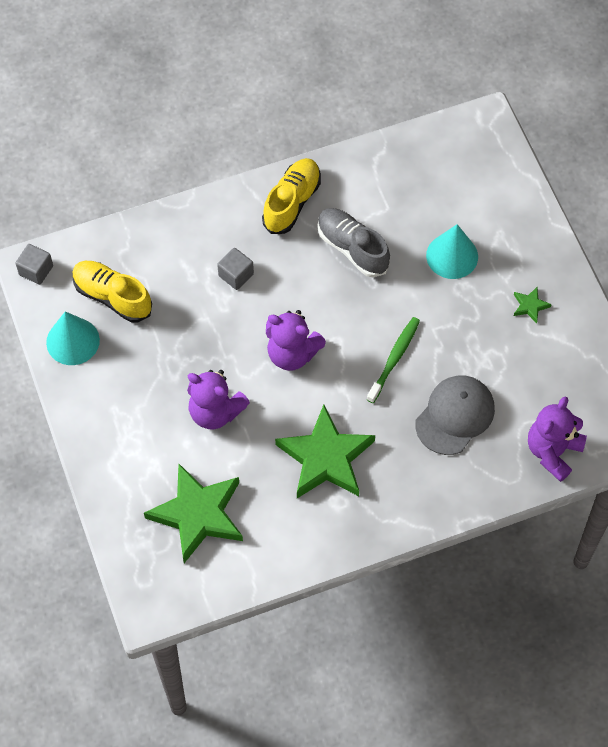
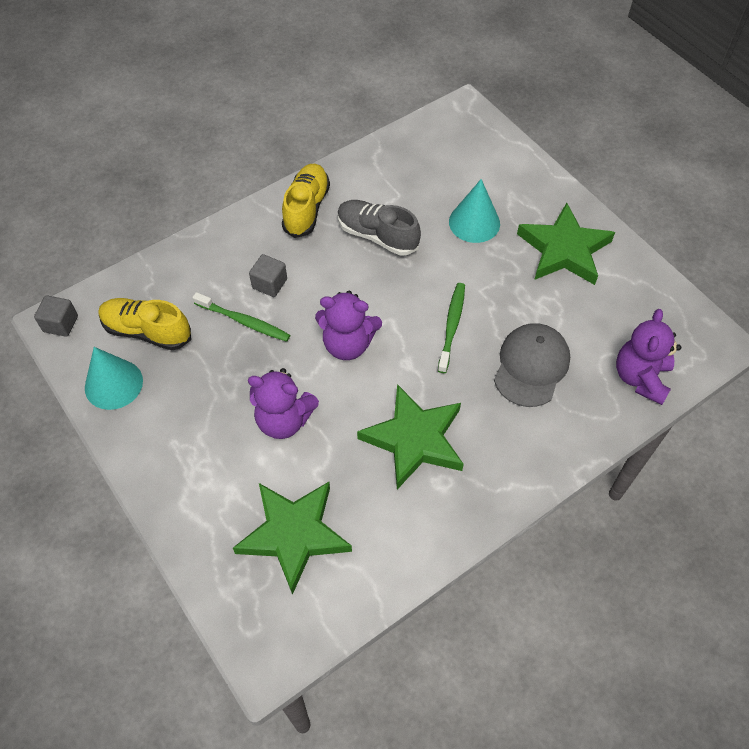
camera: 15 degrees left, 5 degrees down
(202, 308) = (243, 321): none -> green toothbrush
(530, 306) = (564, 250): green star -> green star, size x2.44

